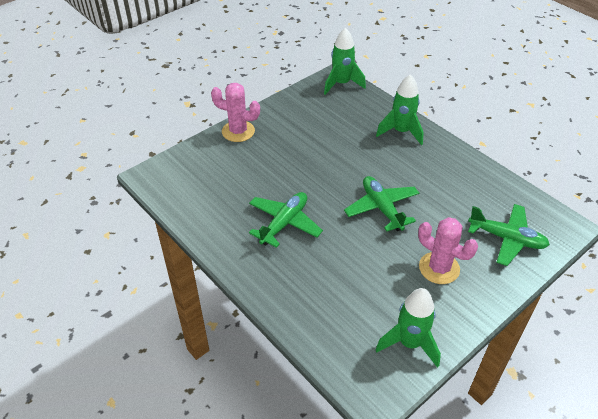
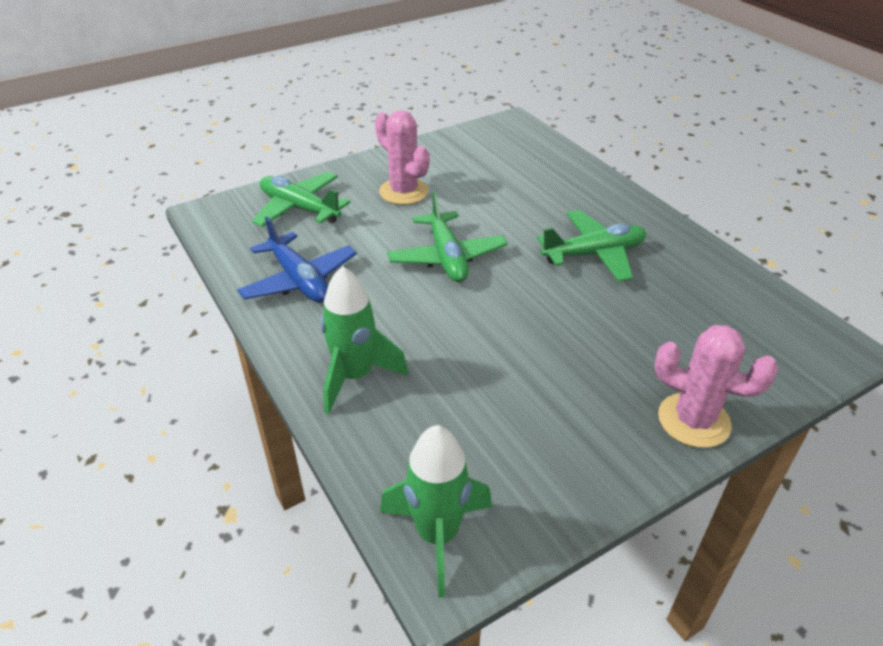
camera: 170 degrees left, 5 degrees down
(284, 223) = (594, 254): green plane -> green plane turned 150 degrees counterclockwise
(409, 343) = (467, 145): green rocket -> none
(464, 180) = (299, 280): none -> blue plane

